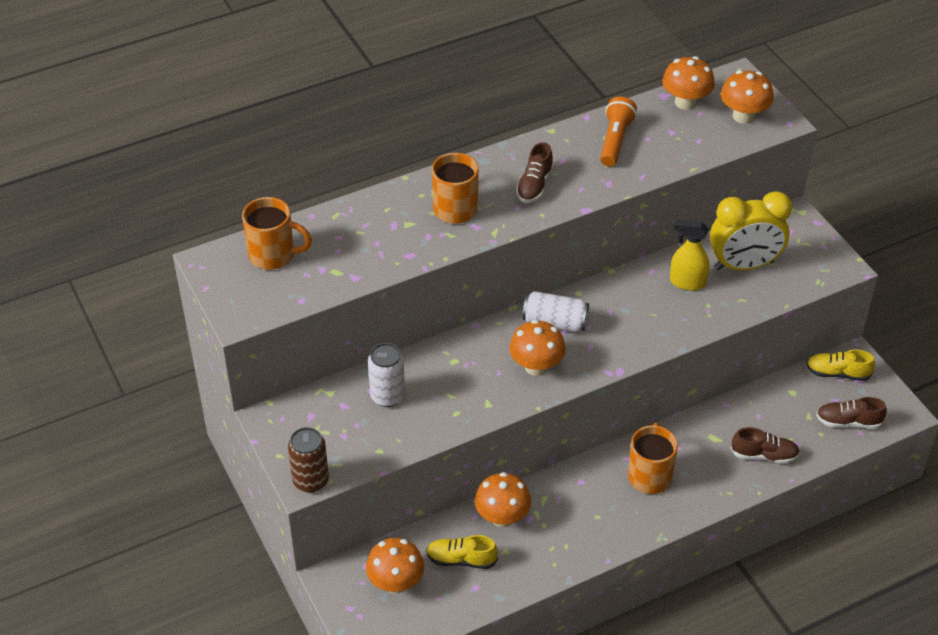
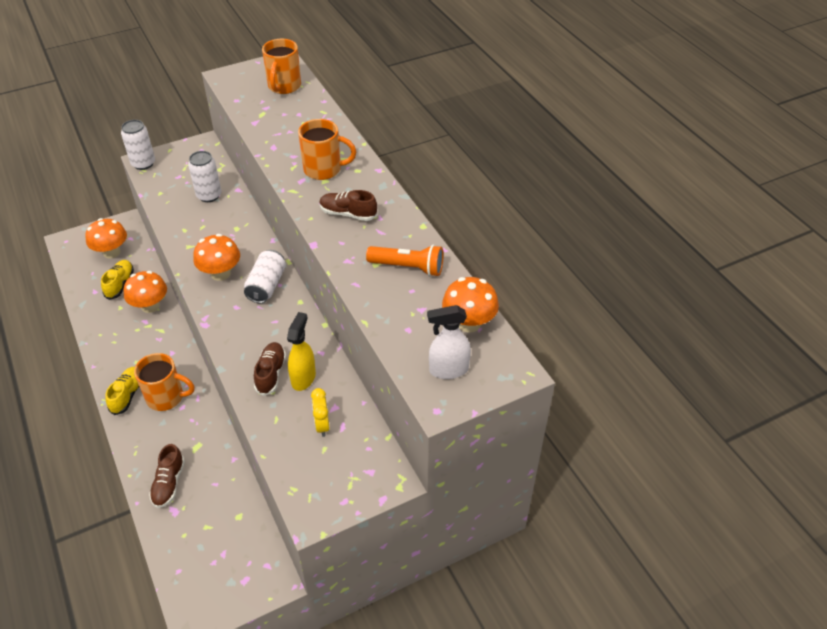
camera: 90 degrees right, 0 degrees up
(310, 481) = (143, 163): brown can -> white can
(743, 116) = (448, 370): orange mushroom -> white spray bottle
(744, 265) = (322, 425): yellow clock -> yellow clock, size x0.47
(837, 373) = (256, 561): yellow shoe -> yellow shoe (127, 395)
(848, 422) = (193, 562): brown shoe -> brown shoe (271, 373)

